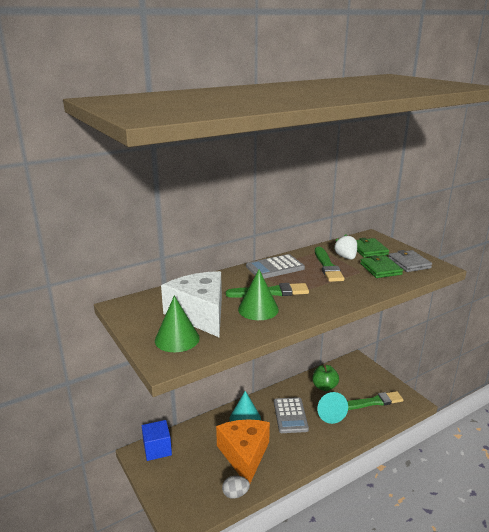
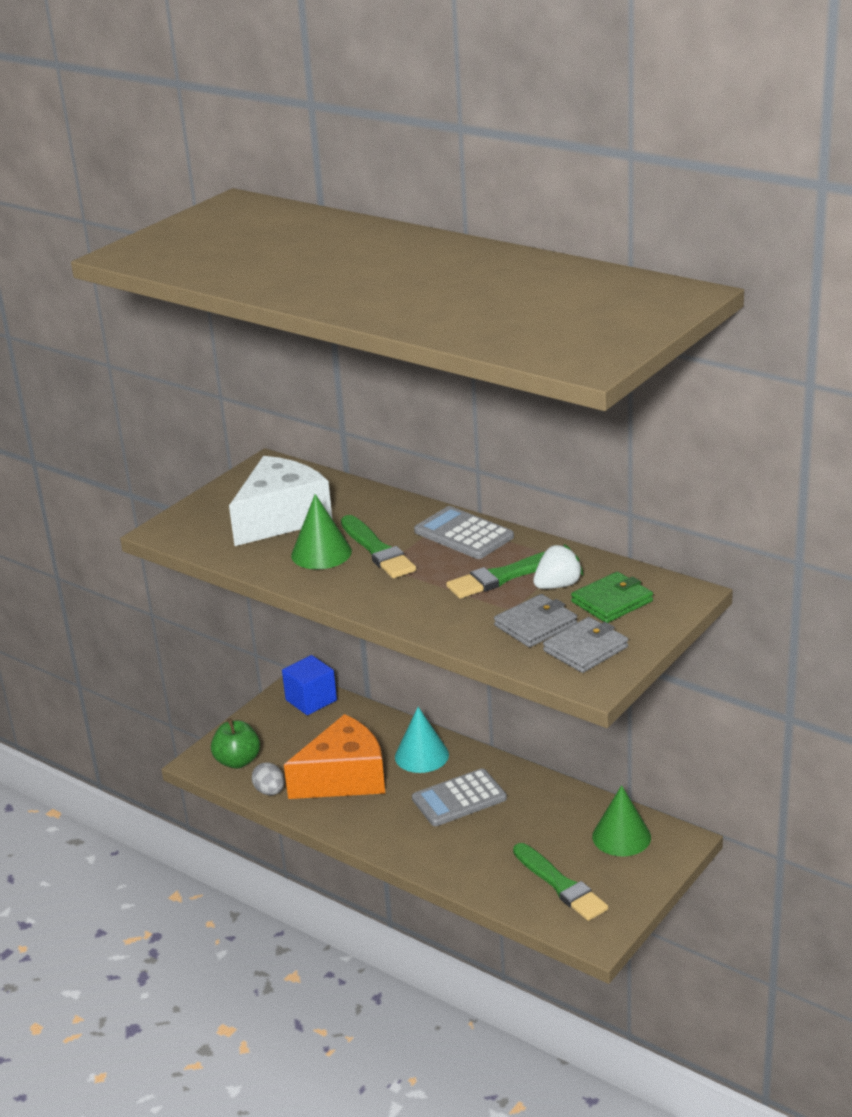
camera: 70 degrees right, 5 degrees up
(177, 339) = (215, 522): green cone -> green cone (621, 836)
(324, 387) = (562, 818): green apple -> green apple (237, 761)
(329, 413) = (493, 839): turquoise cone -> none
(380, 269) = (535, 625): green wallet -> grey wallet

